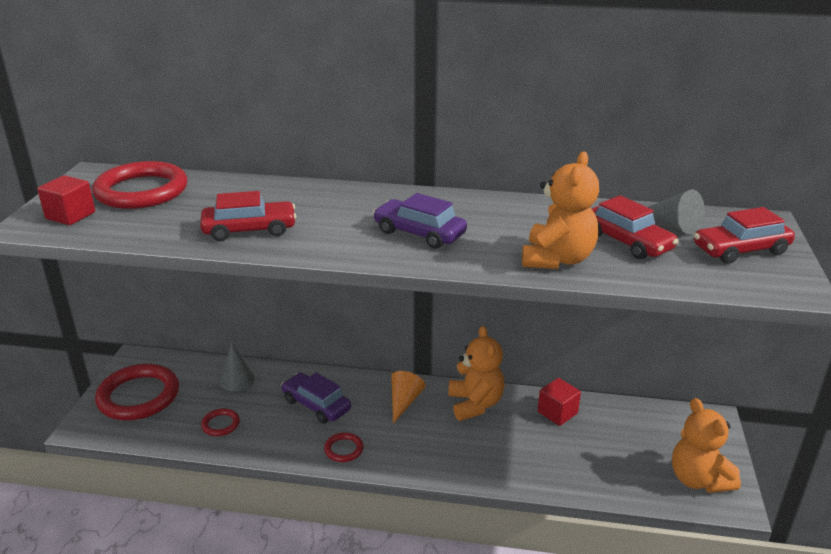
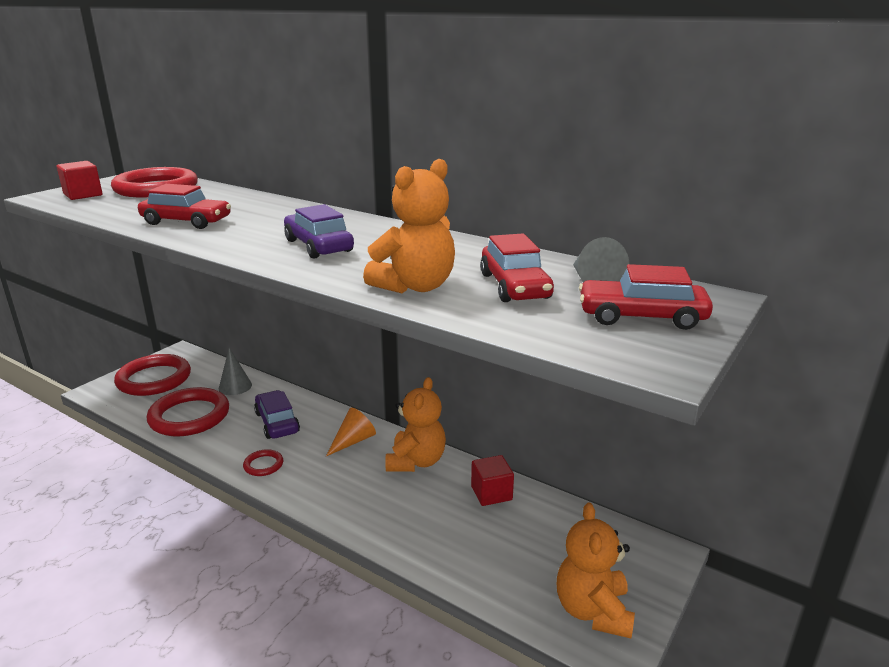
camera: 25 degrees right, 5 degrees down
(220, 424) = (189, 416): red ring -> red ring, size x2.22

